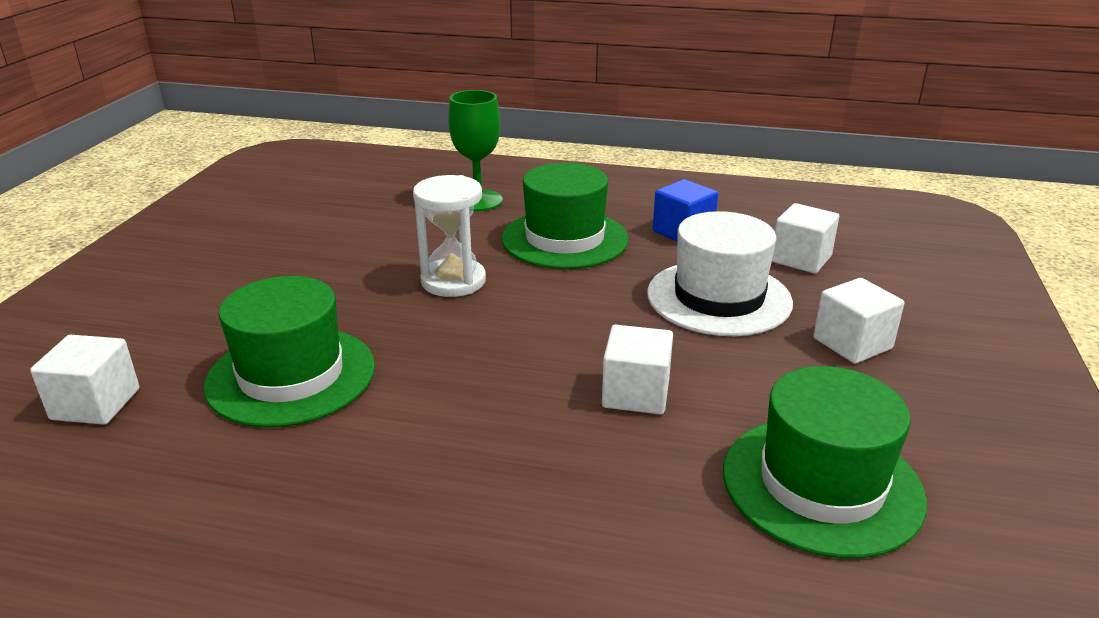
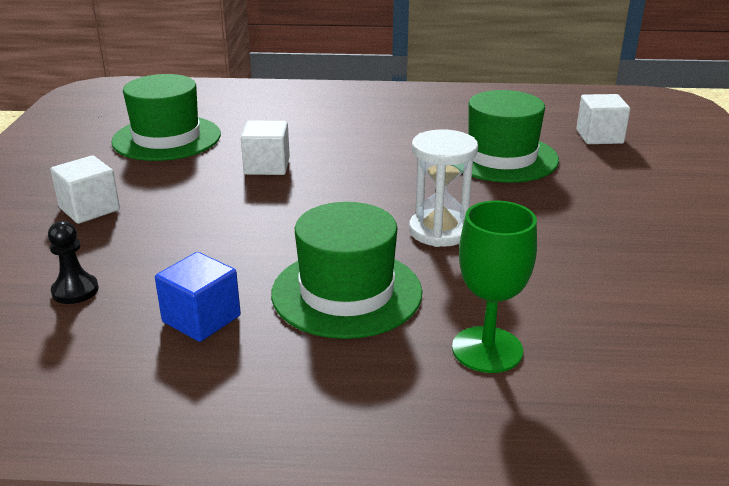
camera: 170 degrees right, 0 degrees up
(719, 298) = (186, 237): white hat -> none
(801, 259) = (75, 291): white cube -> black pawn

